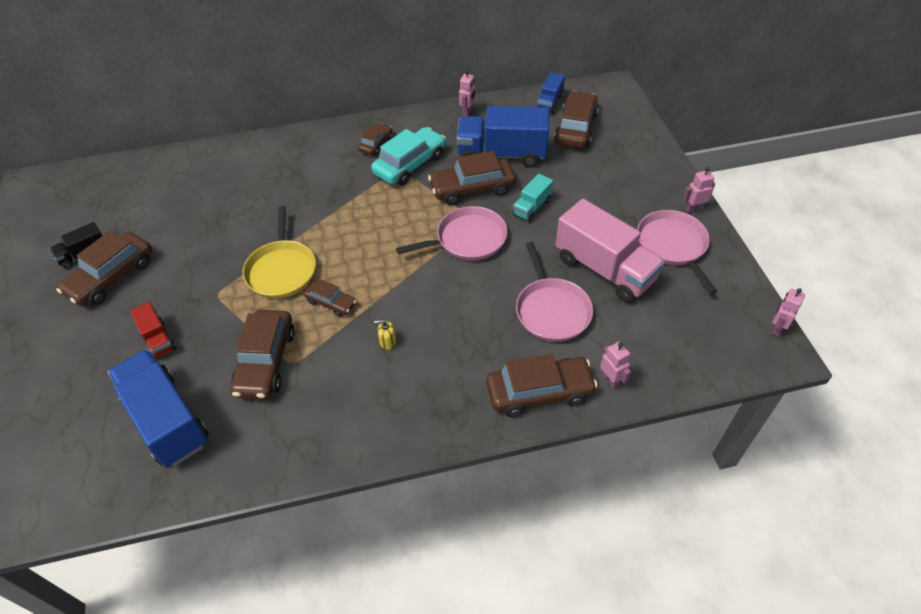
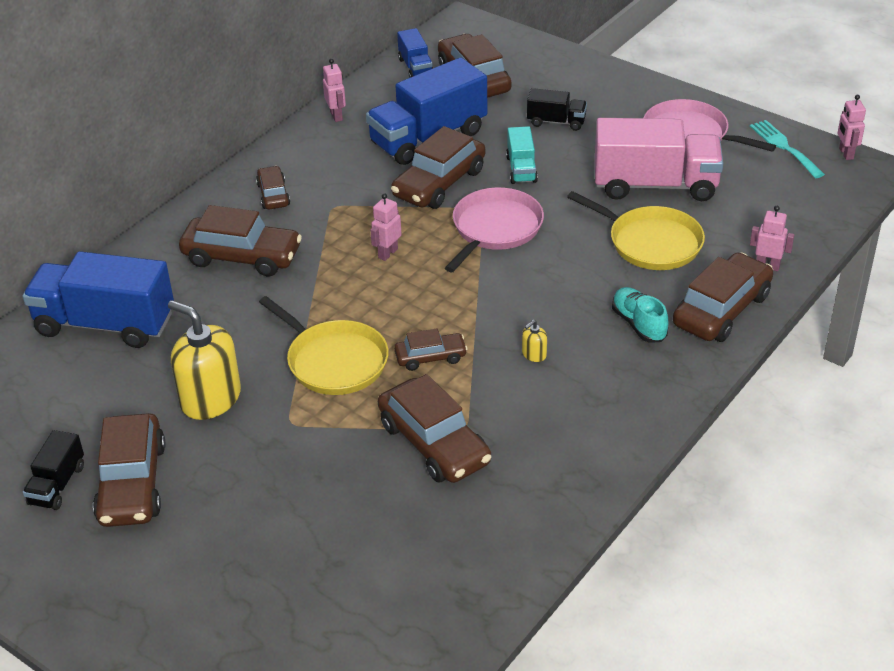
camera: 40 degrees left, 10 degrees down
(158, 339) = (283, 499): red truck -> none
(167, 420) = (401, 552): blue truck -> blue truck (105, 324)
(200, 252) = (210, 399): none -> yellow soap dispenser
(316, 174) = (242, 257): none -> brown car
(410, 164) = (340, 195): turquoise car -> none
(473, 365) = (638, 324): none -> turquoise shoe
(551, 310) = (650, 243): pink pan -> yellow pan
(592, 186) = (556, 122): none -> black truck
(693, 209) = (670, 96): pink robot -> pink robot (387, 253)
(733, 294) = (784, 147): none -> turquoise fork

